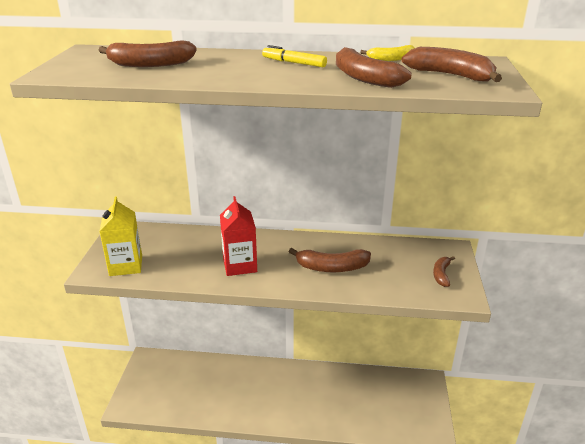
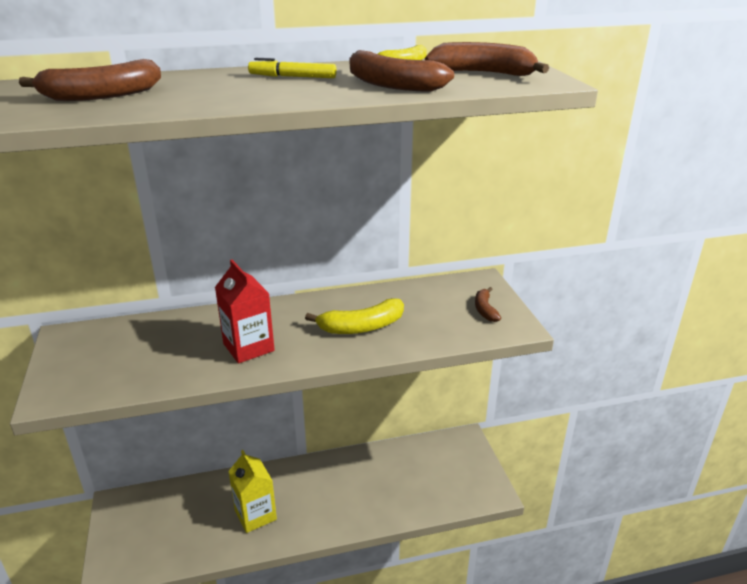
camera: 20 degrees left, 0 degrees up
(126, 265) = (93, 380): yellow carton -> yellow carton (255, 515)
(332, 267) = (361, 327): brown banana -> yellow banana

